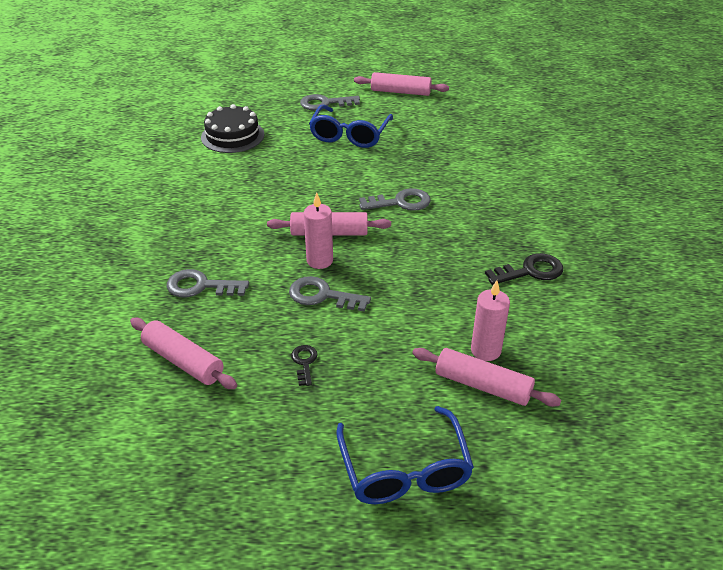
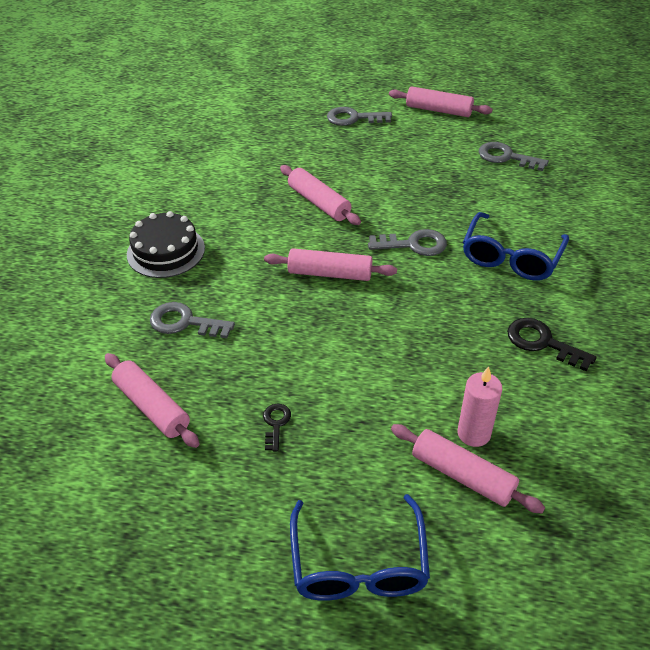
camera: 10 degrees right, 5 degrees up
(232, 136) = (249, 149): black cake -> black cake (166, 251)
(307, 175) = (319, 203): none -> pink rolling pin
(319, 261) = (313, 305): pink candle -> none
(322, 295) = (309, 347): grey key -> grey key (506, 157)
(349, 135) = (373, 158): blue glasses -> blue glasses (511, 257)
(530, 271) = (542, 343): black key -> black key turned 135 degrees counterclockwise

